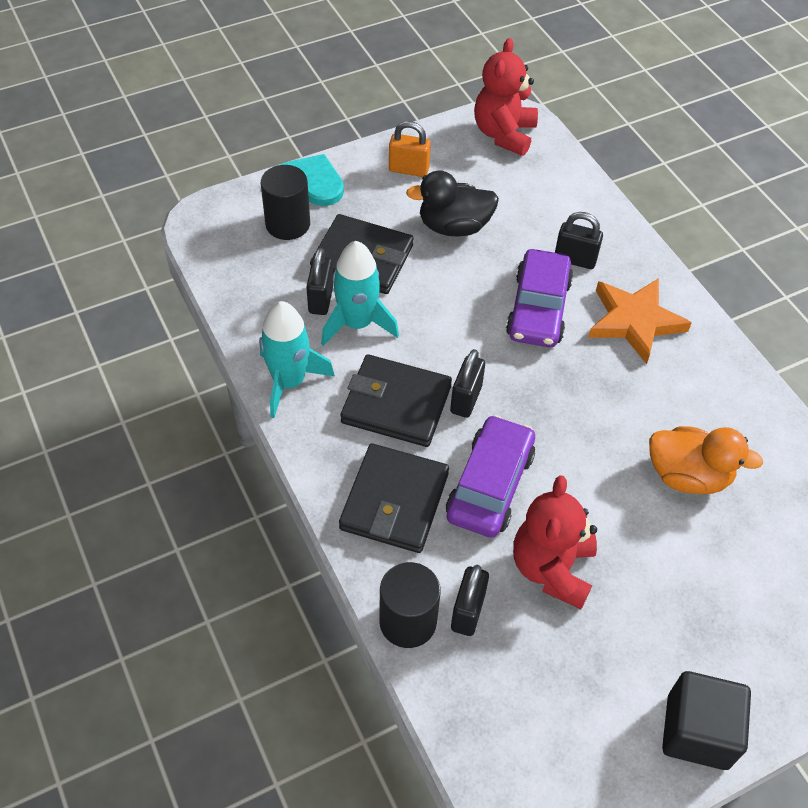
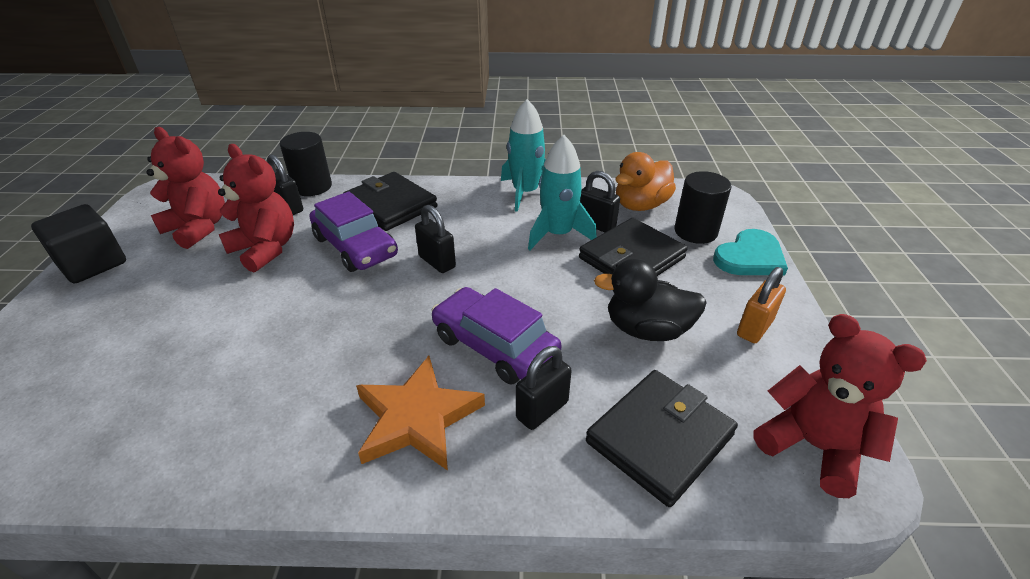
camera: 120 degrees right, 15 degrees down
(396, 404) = (465, 229): black wallet -> black wallet (659, 438)
(454, 226) = (647, 330): black duck -> black duck turned 105 degrees counterclockwise
(569, 679) = (198, 228): none -> red teddy bear
(688, 476) = (227, 359): orange duck -> orange duck (640, 205)

